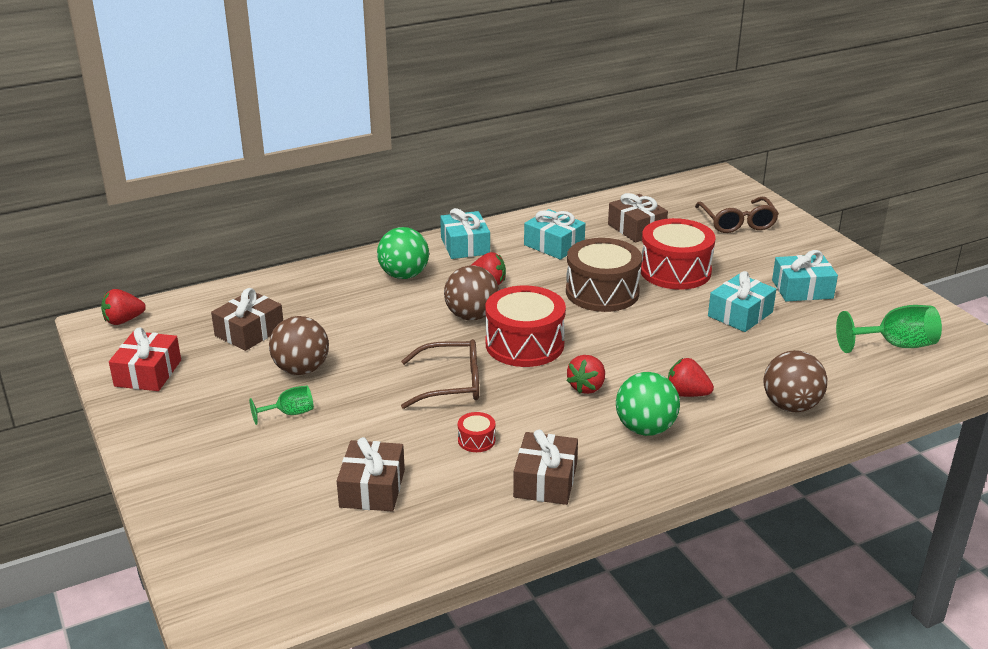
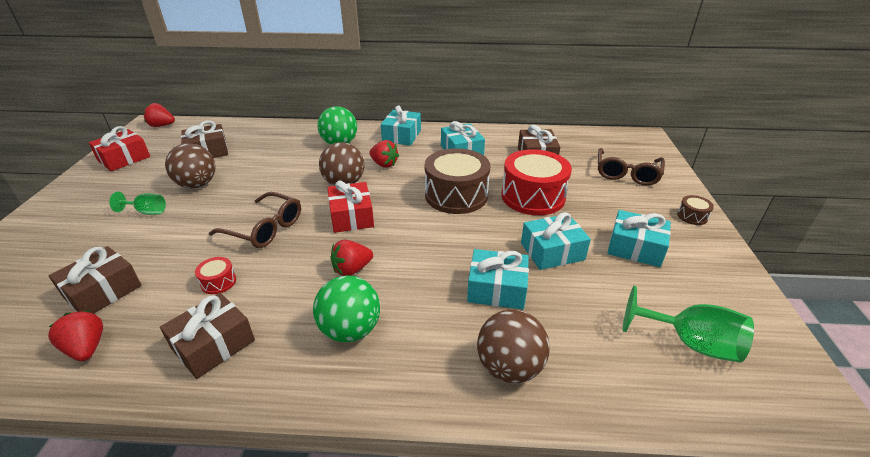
camera: 30 degrees right, 5 degrees up
(524, 344) = (351, 216): red drum -> red gift
(686, 394) = (424, 310): red strawberry -> red strawberry (87, 348)
(726, 358) = (497, 289): none -> turquoise gift
(824, 247) = (692, 216): none -> brown drum

